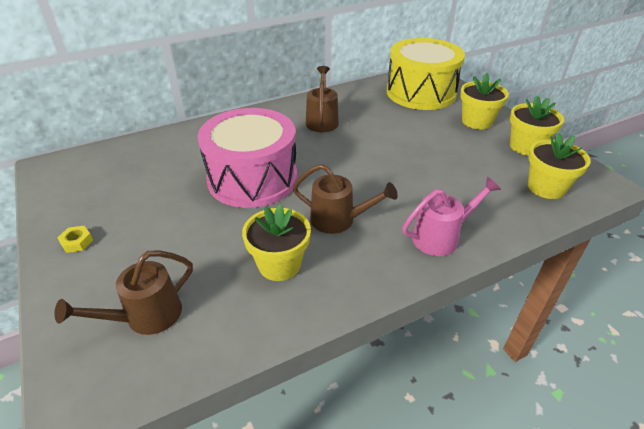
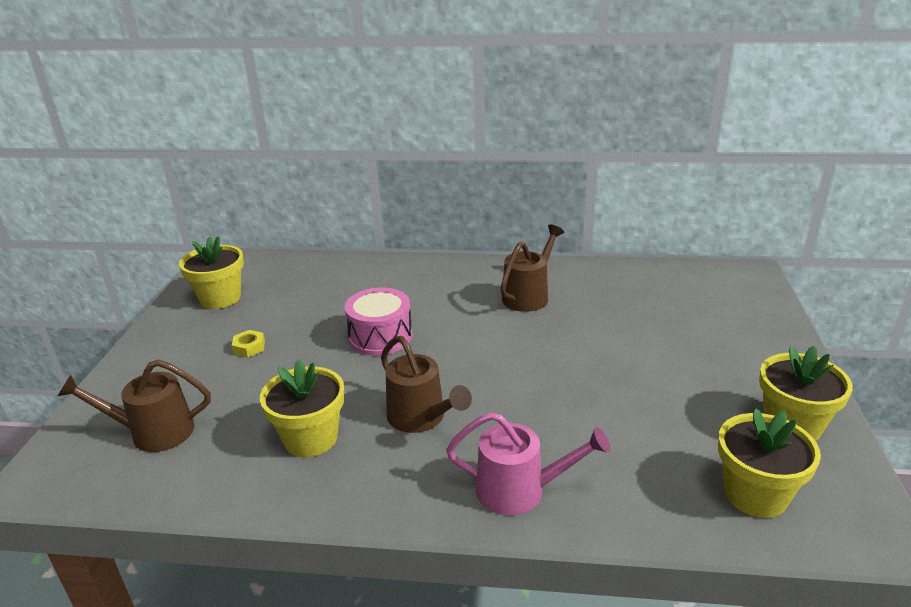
camera: 35 degrees right, 10 degrees down
(77, 242) = (172, 340): yellow nut -> yellow nut (249, 347)
(252, 178) = (380, 337): pink drum -> pink drum, size x0.56
(421, 93) = (706, 298): yellow drum -> none
(476, 121) = (750, 363): yellow flower pot -> yellow flower pot (220, 298)

